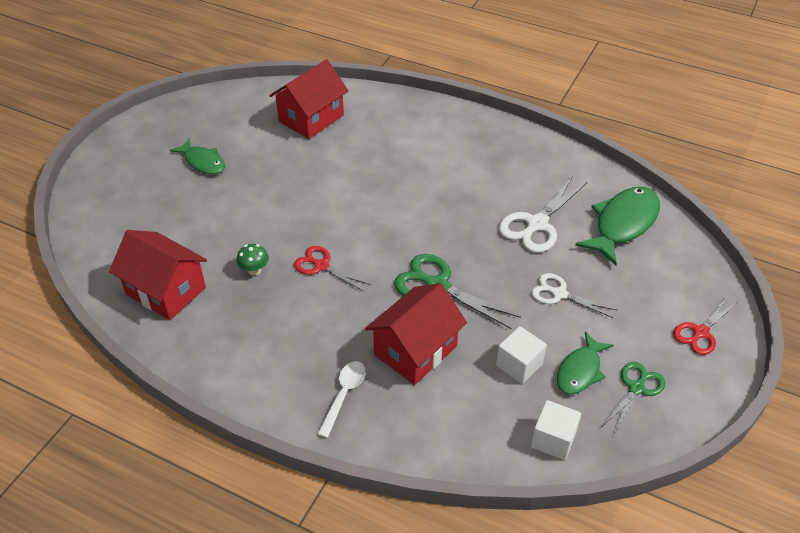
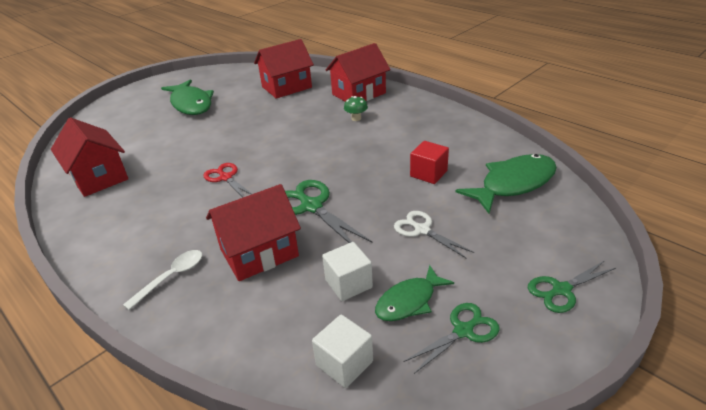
camera: 20 degrees right, 10 degrees down
(203, 162) = (191, 104): green fish -> green fish, size x1.63
(254, 270) = (173, 173): green mushroom -> green mushroom (356, 118)
(406, 119) = (359, 94): none -> red house
(536, 224) = (428, 174): white scissors -> red cube
(700, 333) = (561, 290): red scissors -> green scissors

